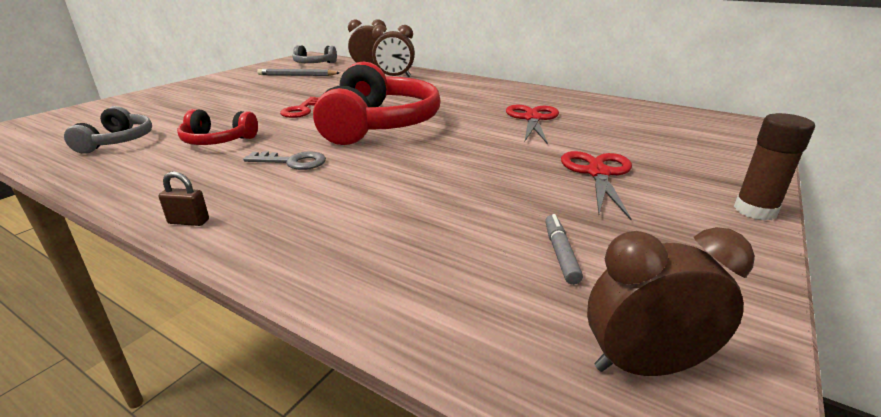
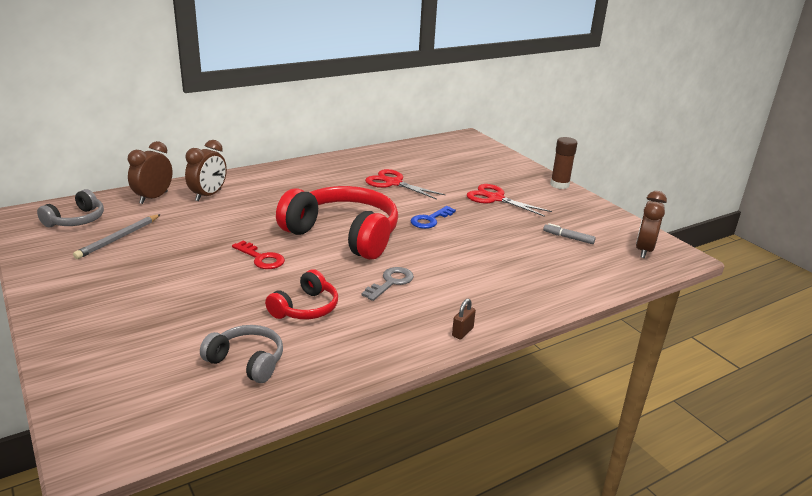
camera: 65 degrees left, 0 degrees up
(469, 151) = (430, 220): none -> blue key

